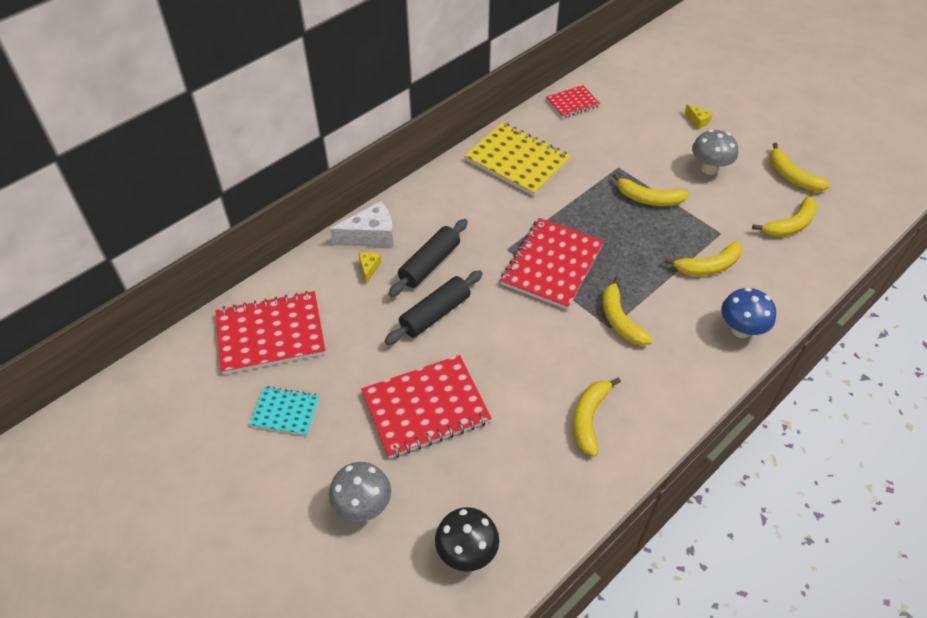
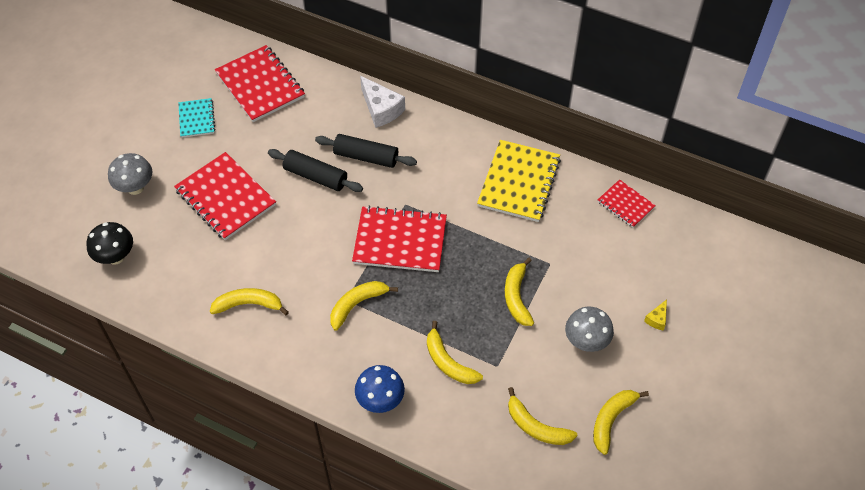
camera: 70 degrees right, 5 degrees up
(369, 268) = (346, 120): yellow cheese -> none

